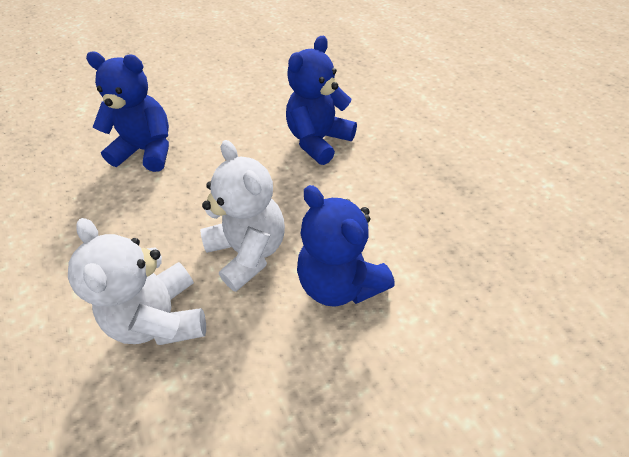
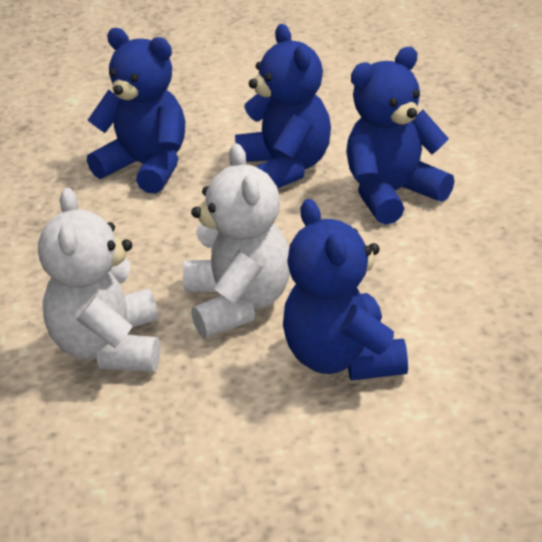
camera: 20 degrees right, 15 degrees down
(242, 134) = (285, 168): none -> blue teddy bear

